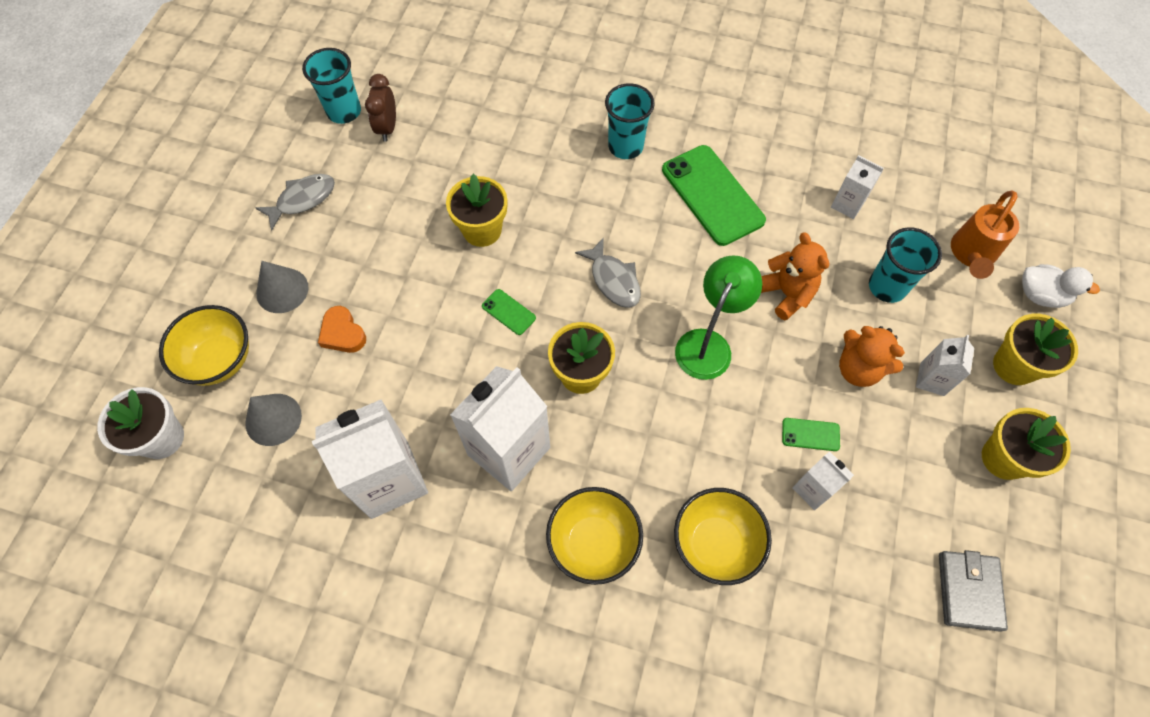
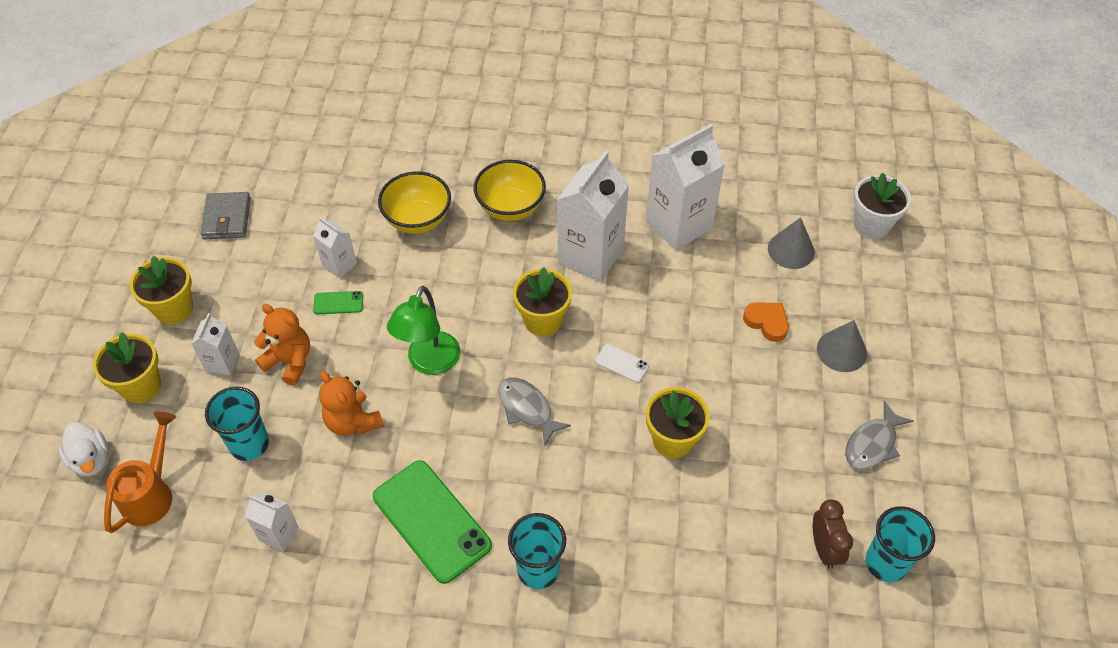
camera: 170 degrees right, 10 degrees down
(220, 360) = (861, 286): yellow bowl -> none
(508, 312) = (622, 363): green phone -> white phone
(1040, 295) = (91, 460): white duck -> white duck turned 135 degrees counterclockwise

